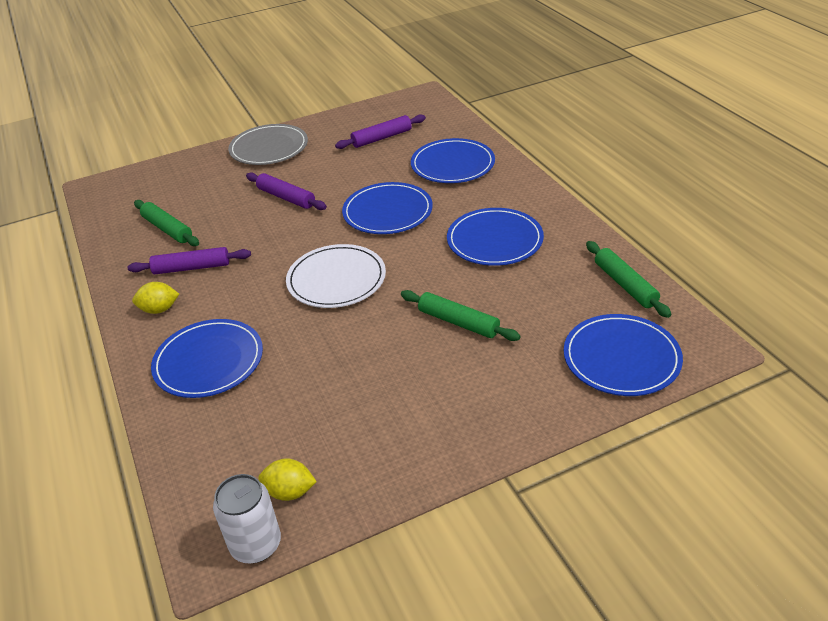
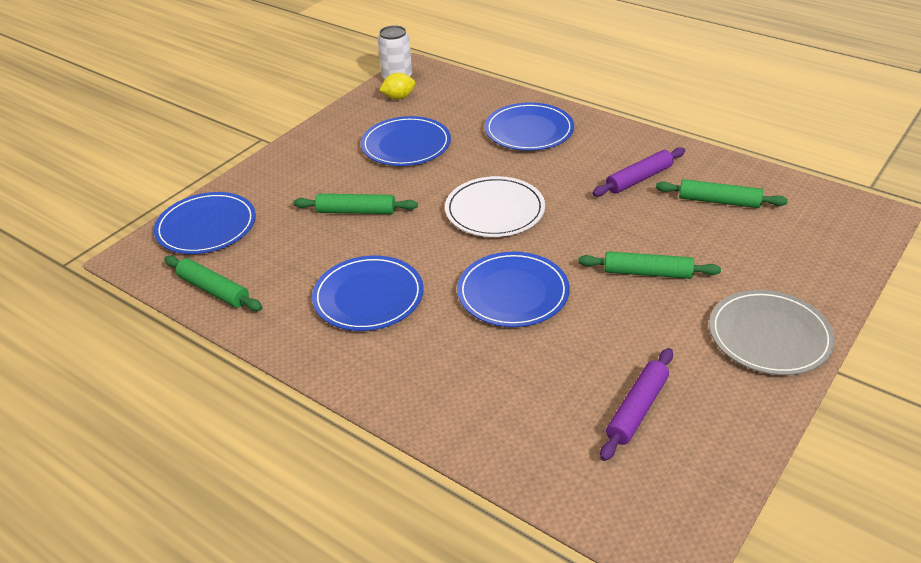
camera: 150 degrees right, 0 degrees up
(159, 309) = (616, 145): yellow lemon -> none
(286, 198) = (647, 273): purple rolling pin -> green rolling pin
(452, 164) = (492, 391): blue plate -> blue plate (406, 145)

